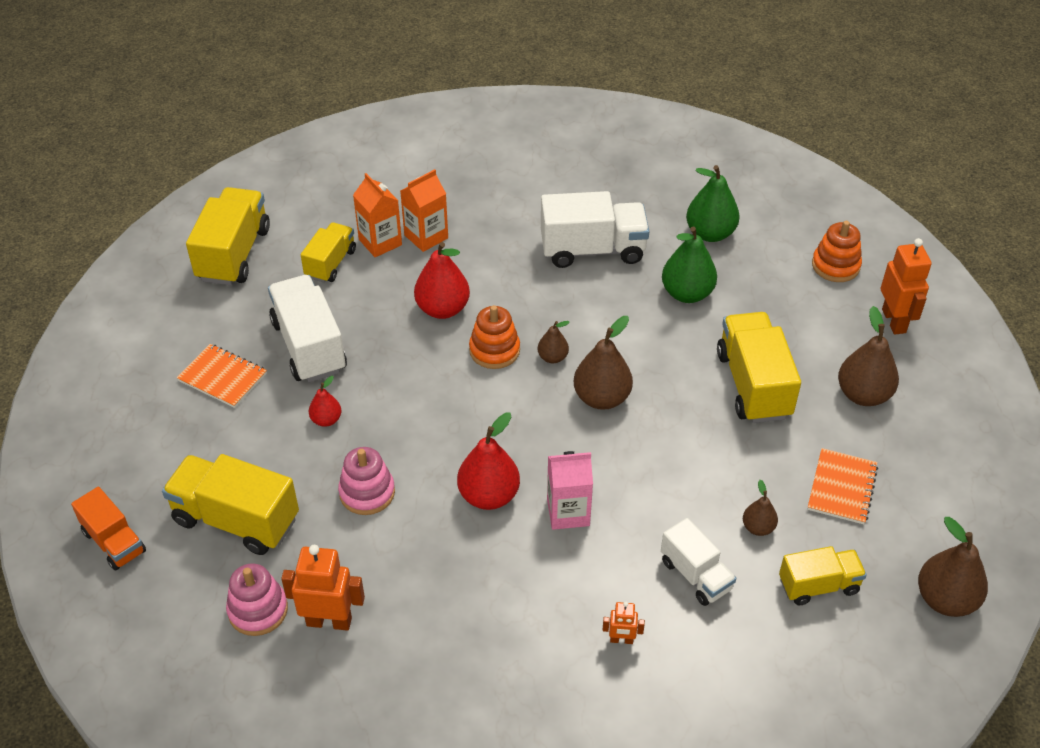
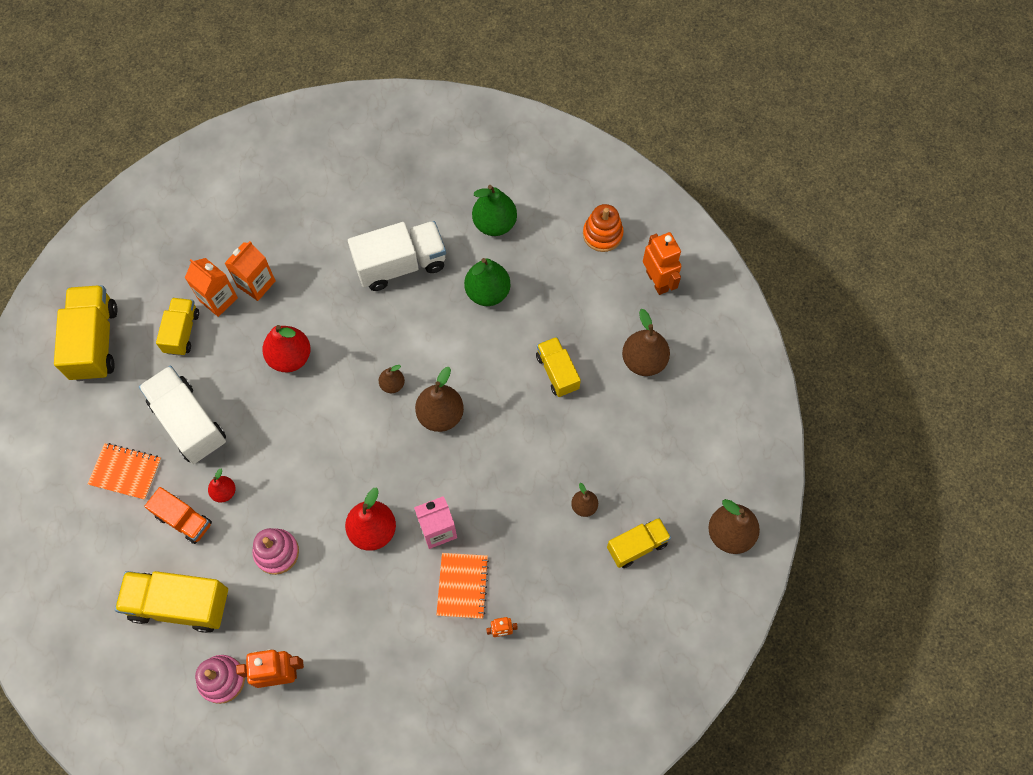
camera: 15 degrees left, 20 degrees up
(114, 542) = (88, 650): orange truck -> orange truck (184, 520)
(494, 350) = (343, 389): orange stacking toy -> none
(695, 575) = (545, 561): white truck -> none
(753, 385) = (557, 372): yellow truck -> yellow truck, size x0.61
(842, 488) = (641, 453): orange notebook -> orange notebook (462, 586)

